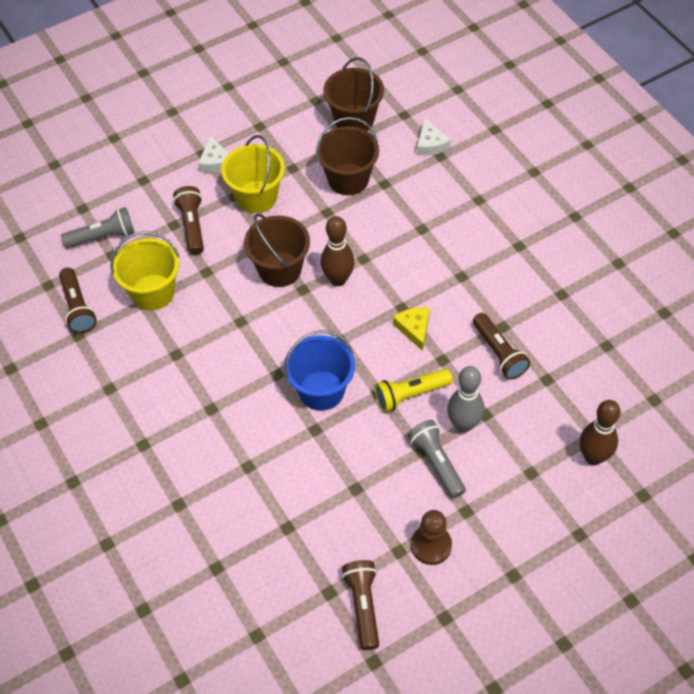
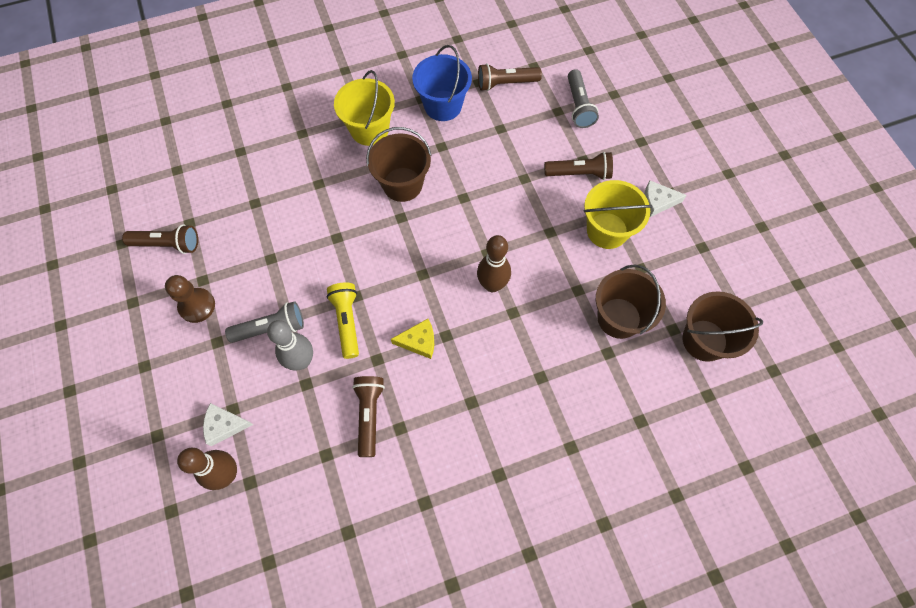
camera: 100 degrees right, 10 degrees up
(152, 292) = (510, 136): yellow bucket -> yellow bucket (369, 129)
(280, 269) = (514, 237): brown bucket -> brown bucket (402, 184)
(321, 390) = (373, 249): blue bucket -> blue bucket (443, 106)
(430, 144) = (660, 414): white cheese -> white cheese (224, 425)
(499, 353) = (369, 415): brown flashlight -> brown flashlight turned 105 degrees clockwise

